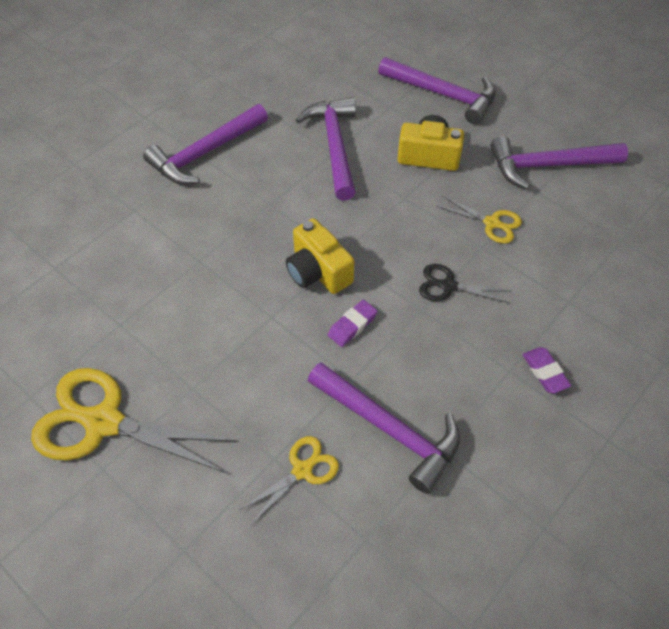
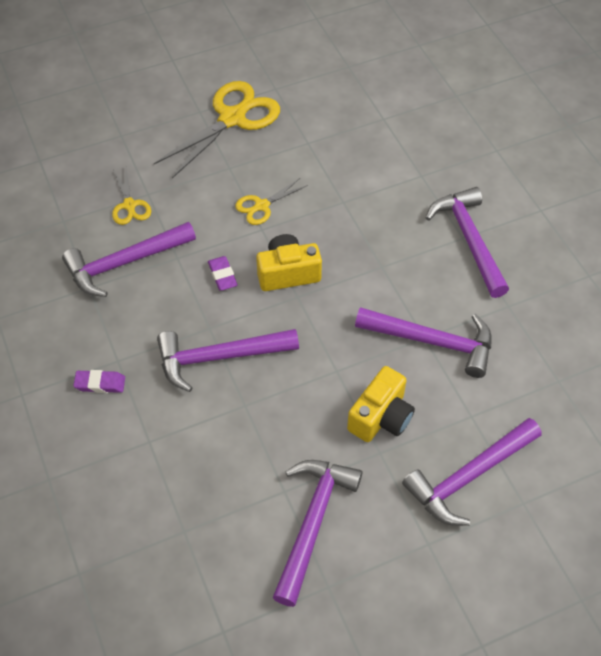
camera: 115 degrees right, 0 degrees up
(448, 286) = (219, 357): black scissors -> purple hammer
(492, 223) = (267, 427): yellow scissors -> yellow scissors (262, 206)

